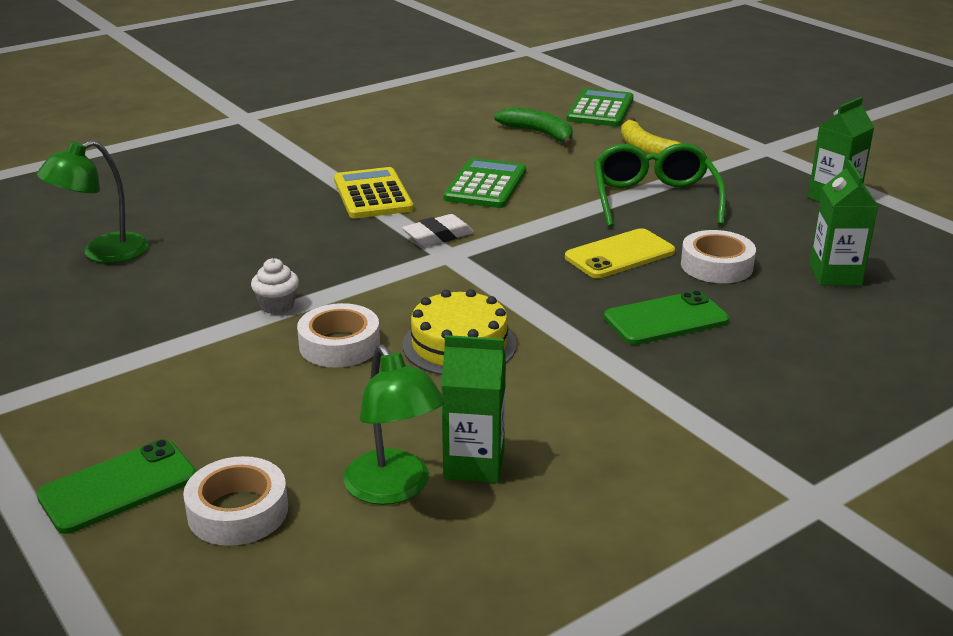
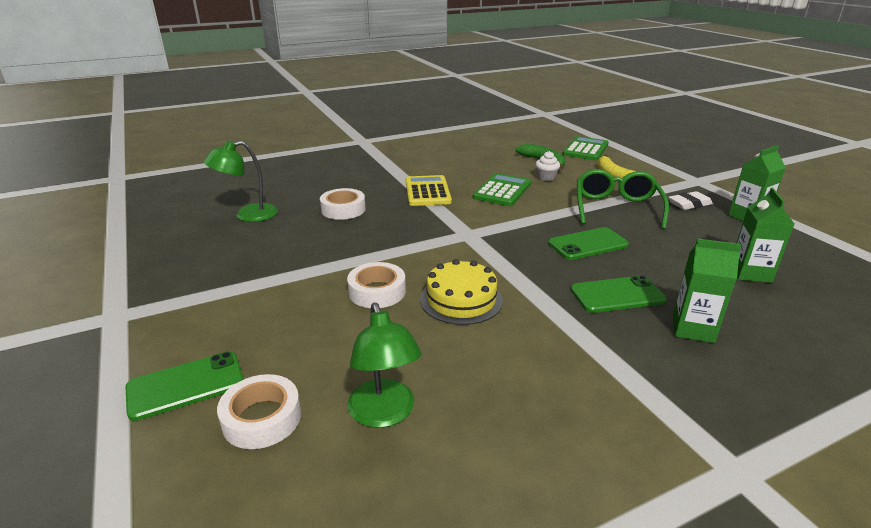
camera: 10 degrees right, 0 degrees up
(277, 306) = (344, 259): white cupcake -> white cupcake (546, 177)
(438, 236) = (463, 221): white eraser -> white eraser (689, 204)
(474, 464) = (451, 399): green carton -> green carton (693, 329)
(619, 254) = (587, 244): yellow phone -> green phone
(716, 265) = (658, 258): white tape -> white tape (343, 209)

